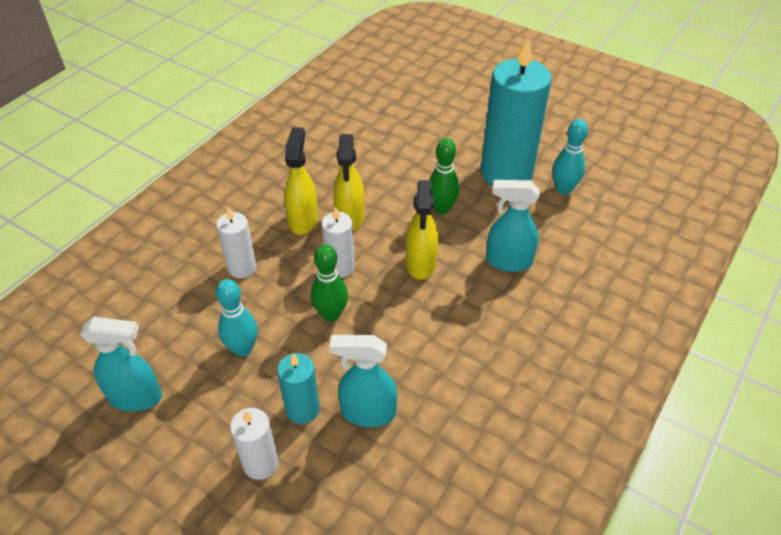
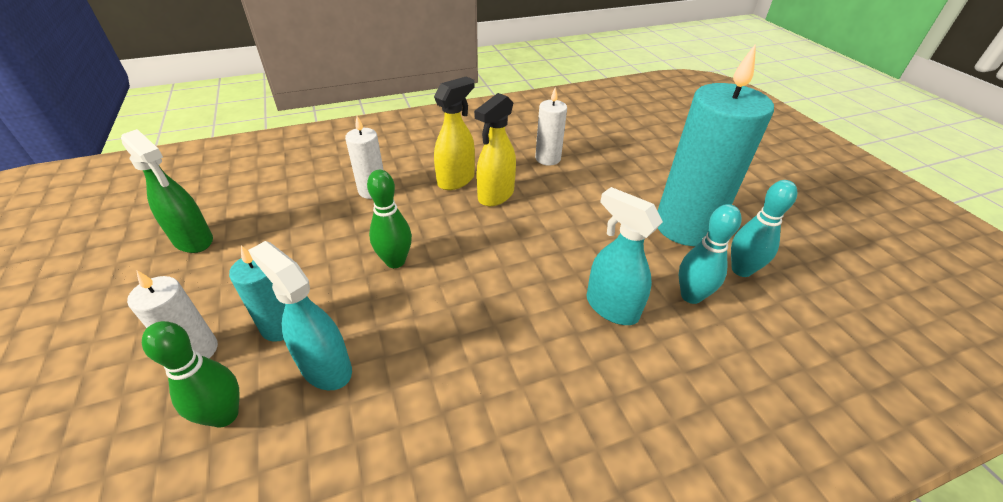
camera: 35 degrees right, 5 degrees down
(136, 397) = (193, 240): turquoise spray bottle -> green spray bottle
(243, 349) = (301, 248): turquoise bowling pin -> turquoise bowling pin (691, 296)
(340, 267) = (445, 228): white candle -> white candle (548, 158)
(420, 264) = (518, 262): yellow spray bottle -> none
(441, 209) = (587, 226): green bowling pin -> green bowling pin (224, 415)

